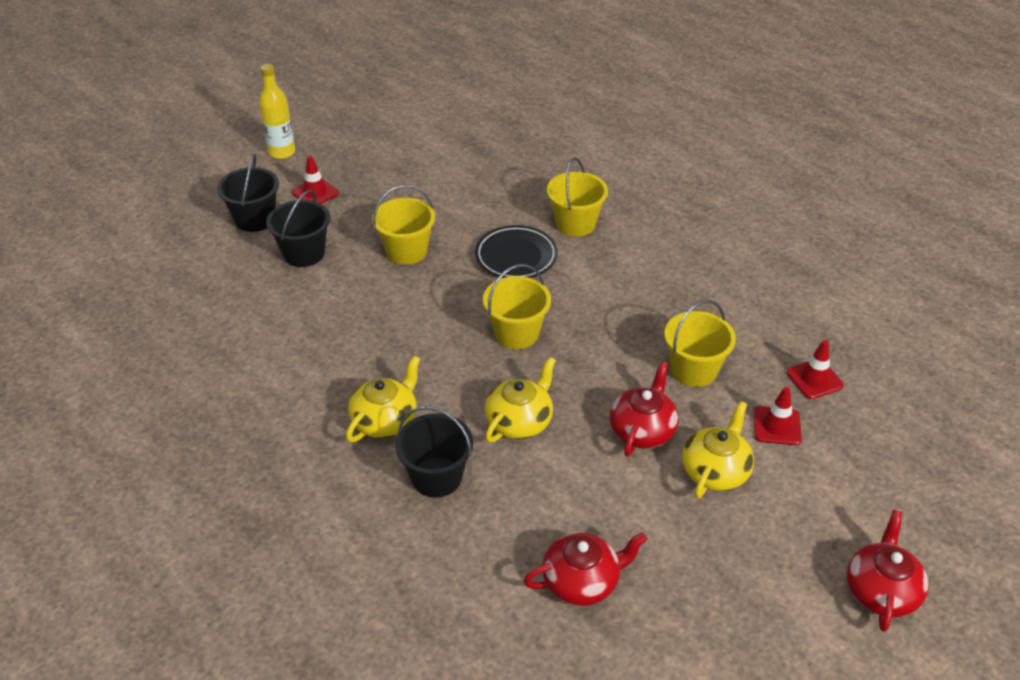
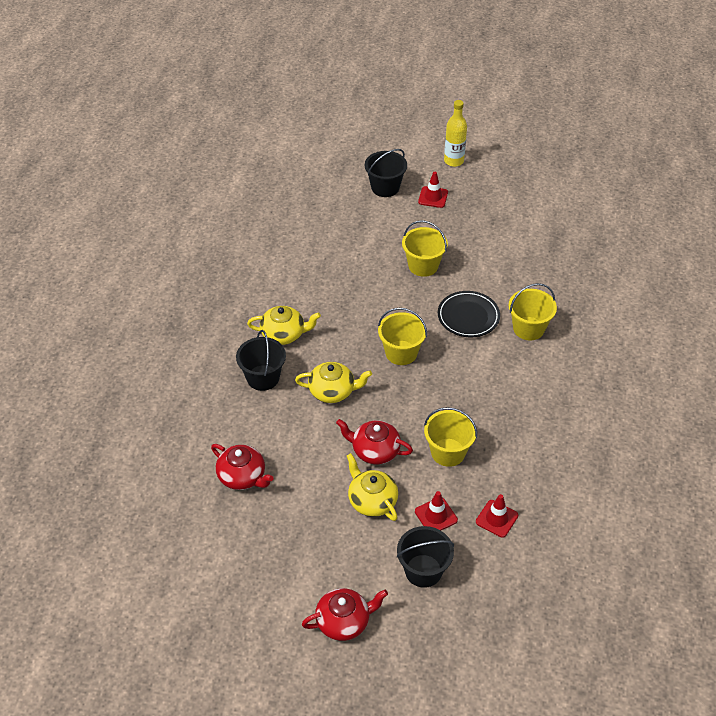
camera: 55 degrees right, 5 degrees up
(304, 253) = (377, 224): black bucket -> black bucket (423, 571)
(642, 430) = (374, 451): red teapot -> red teapot turned 150 degrees counterclockwise
(715, 471) = (372, 500): yellow teapot -> yellow teapot turned 120 degrees counterclockwise

